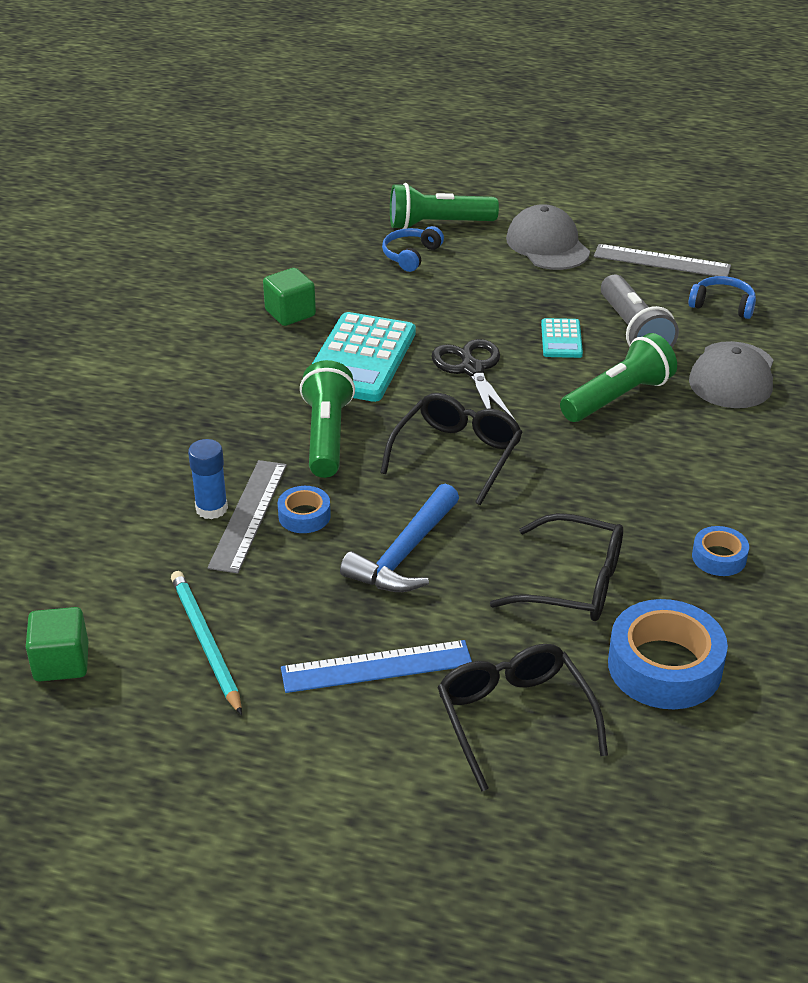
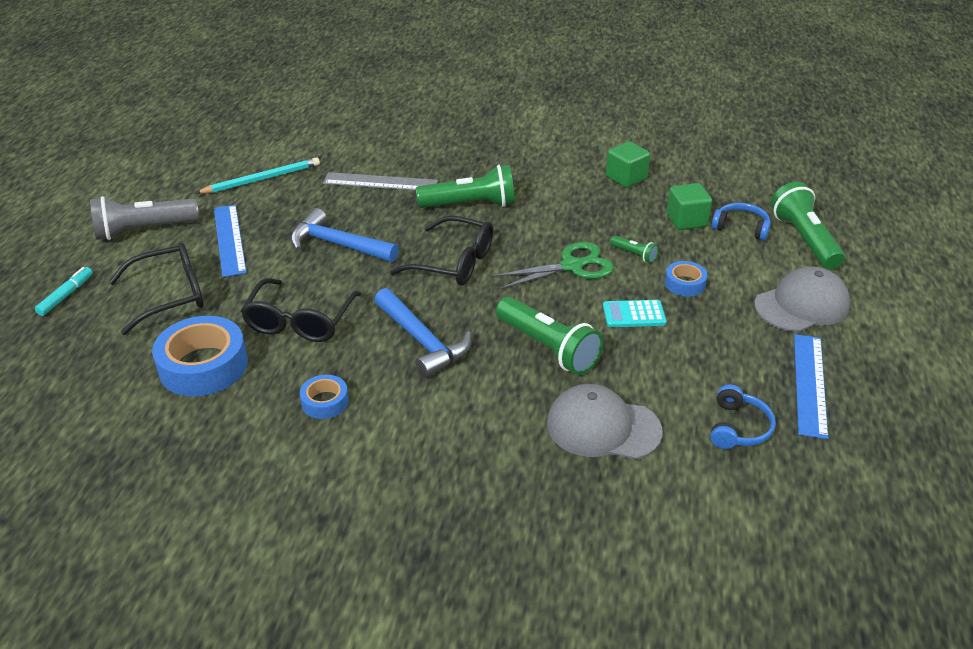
camera: 85 degrees right, 0 degrees up
(61, 662) = (254, 138): green cube -> green cube (686, 220)
(211, 508) = (387, 169): blue glue stick -> none
(304, 516) = (379, 203): blue tape -> blue tape (685, 284)
(360, 359) = (572, 212): turquoise calculator -> none
(454, 326) = (634, 255): none -> green flashlight
(472, 369) = (572, 266): black scissors -> green scissors
(509, 845) = (66, 295): none -> turquoise marker
(609, 483) = (422, 341): none -> blue hammer
(633, 331) = (662, 360): grey flashlight -> grey flashlight (144, 230)
(662, 261) = (810, 384): grey ruler -> blue ruler

